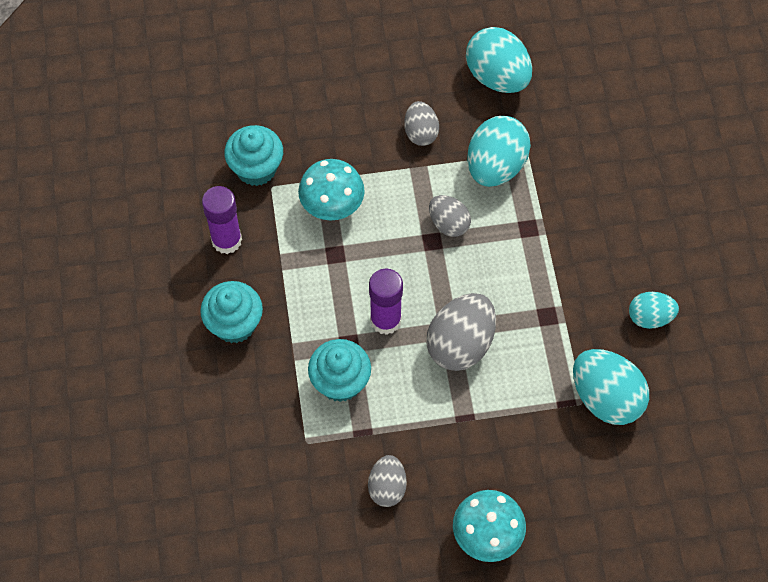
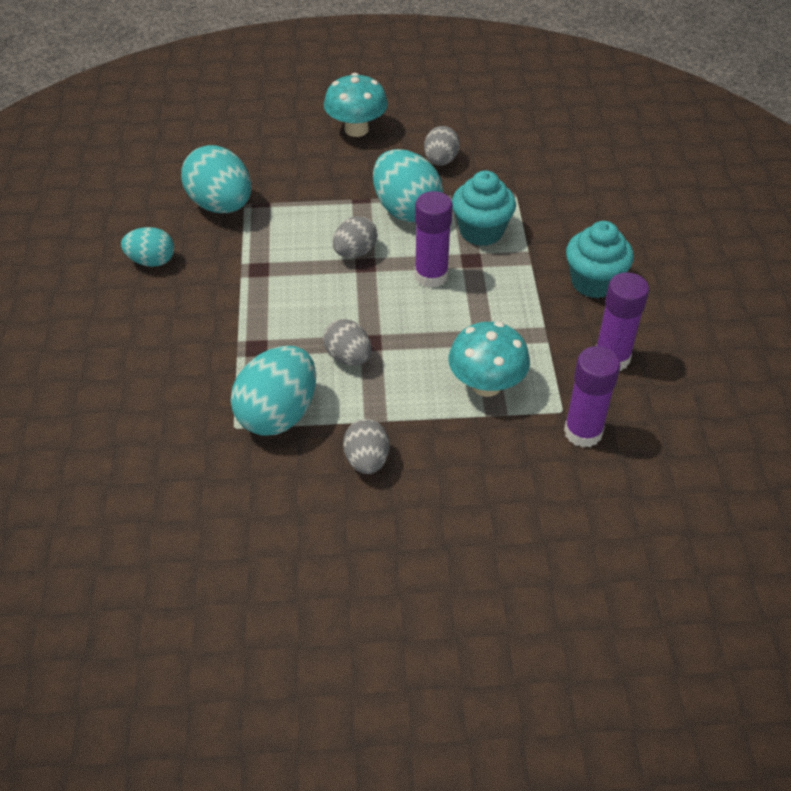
camera: 175 degrees left, 15 degrees down
(256, 168) = (583, 432): turquoise cupcake -> purple glue stick
(460, 344) = (355, 252): grey egg -> grey egg, size x0.59
(497, 77) = (247, 527): turquoise egg -> turquoise egg (406, 210)

